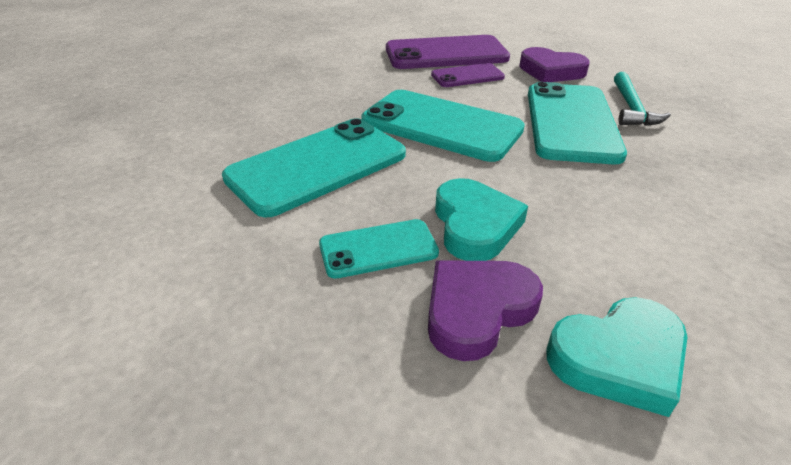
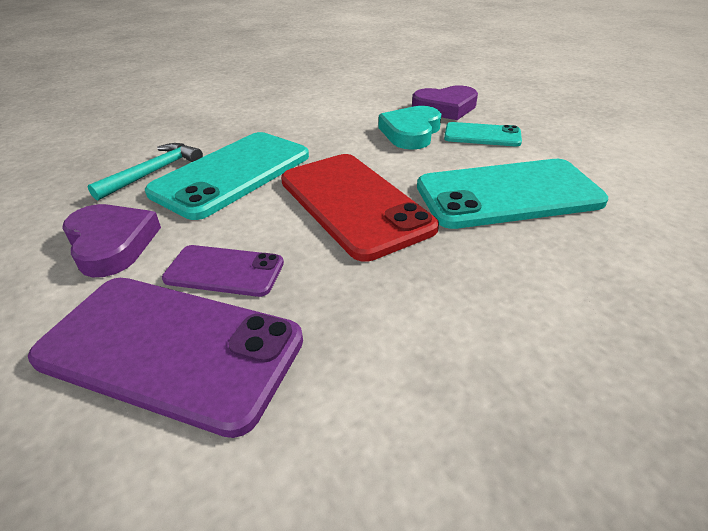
camera: 150 degrees left, 0 degrees up
(441, 125) = (353, 203): turquoise phone -> red phone
(618, 358) = (401, 89): turquoise heart -> none

